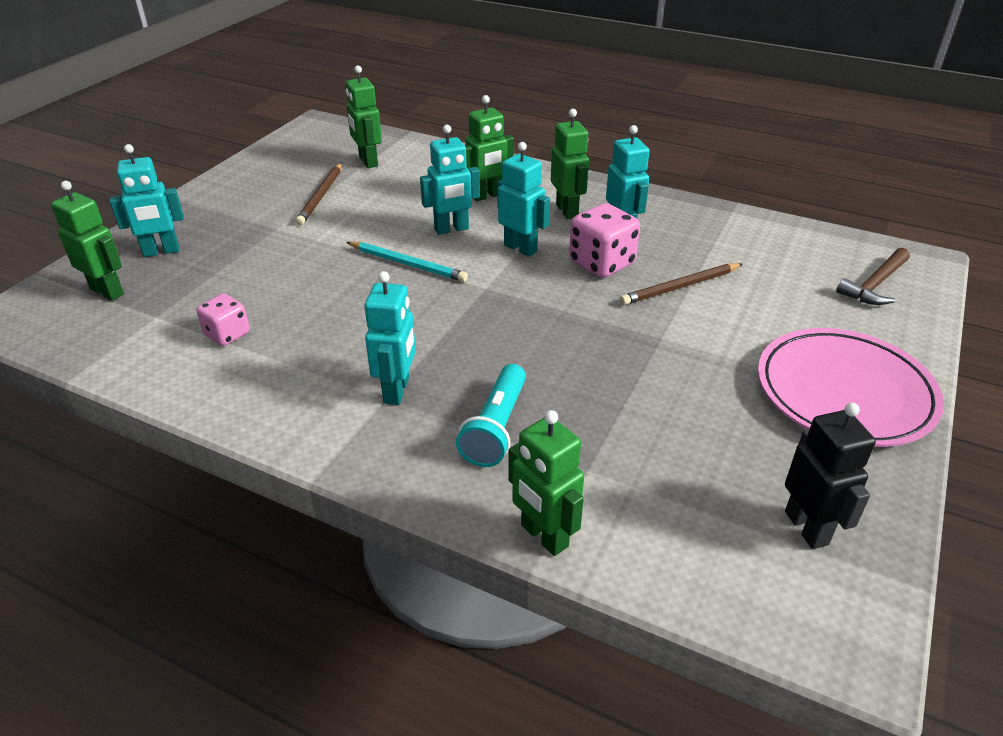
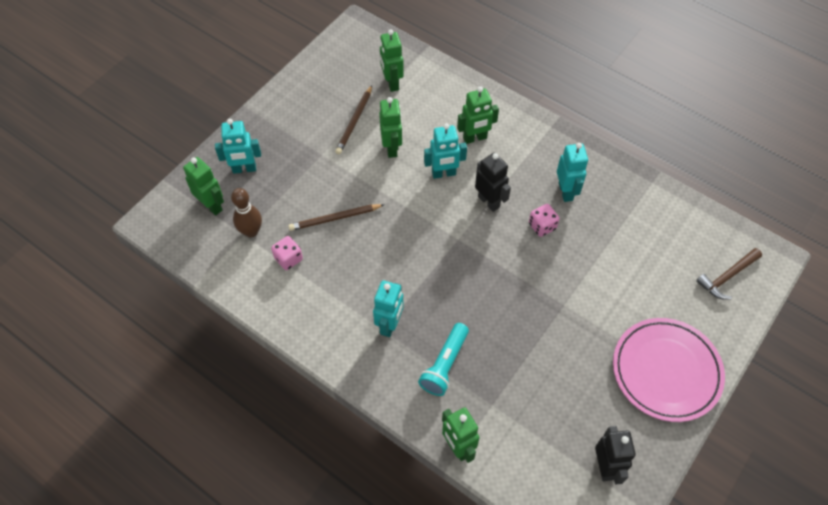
camera: 10 degrees right, 20 degrees up
(168, 311) = (251, 231): none -> brown bowling pin
(408, 264) = (409, 207): turquoise pencil -> none
(520, 248) = (489, 201): turquoise robot -> black robot
(567, 211) = (530, 164): green robot -> green robot (392, 148)
(601, 263) = (542, 226): pink dice -> pink dice, size x0.62
(680, 287) = (590, 258): brown pencil -> brown pencil (335, 218)

